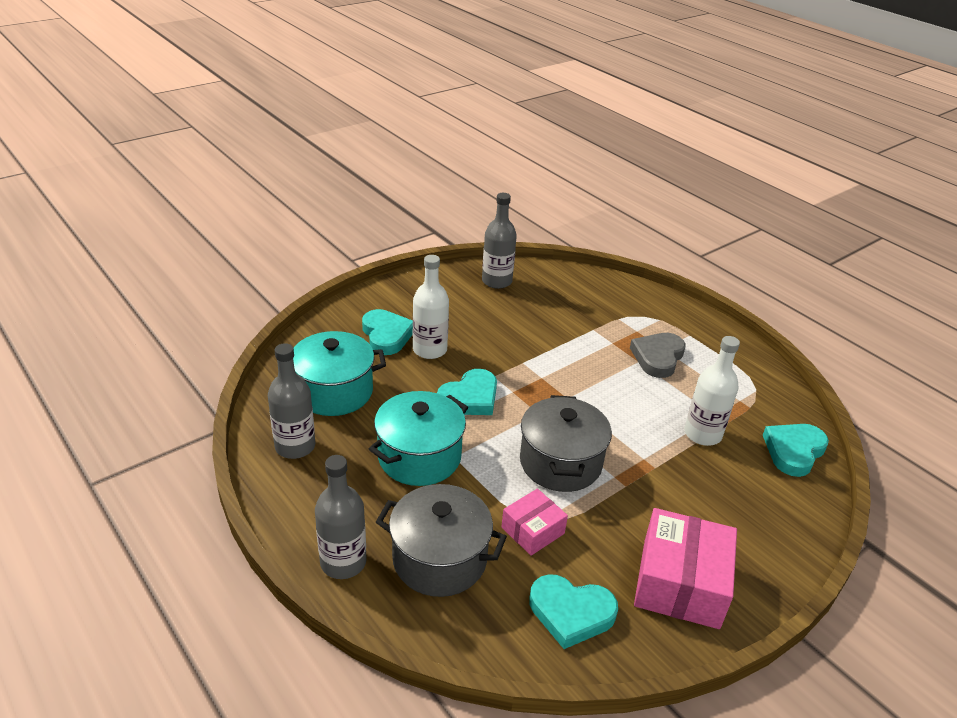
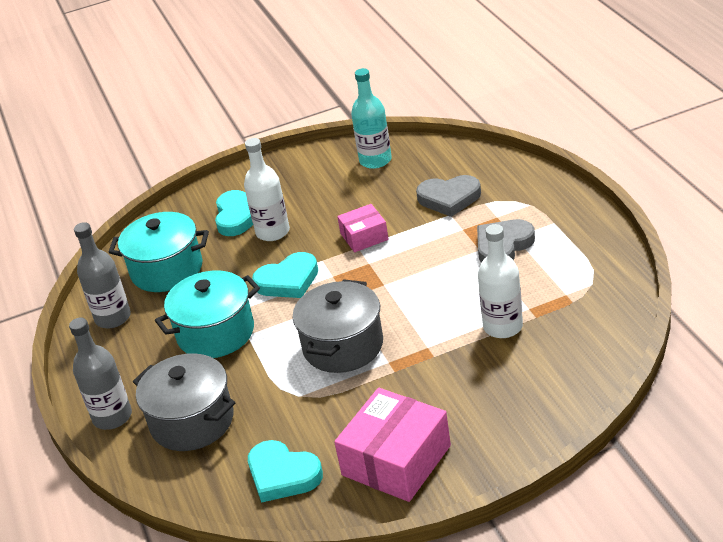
camera: 25 degrees right, 0 degrees up
(497, 281) = (375, 160): grey bottle -> turquoise bottle
(532, 530) = (285, 404): pink box -> pink box (364, 236)
(584, 315) = (449, 198): none -> grey heart
(793, 451) = (591, 349): turquoise heart -> none

